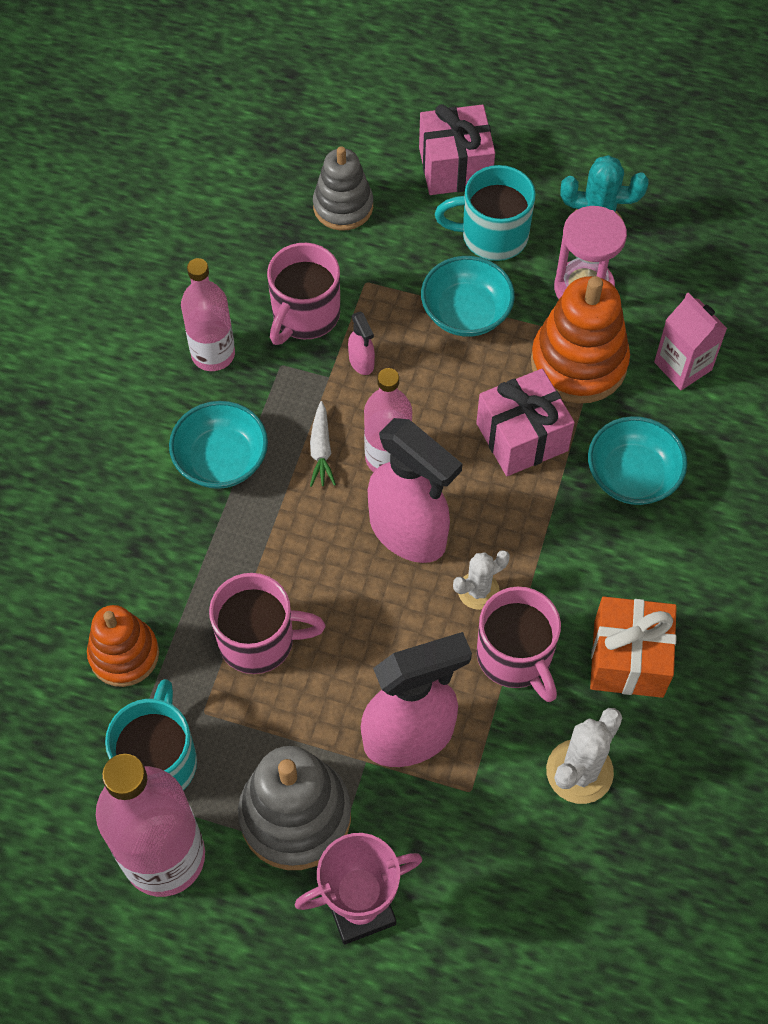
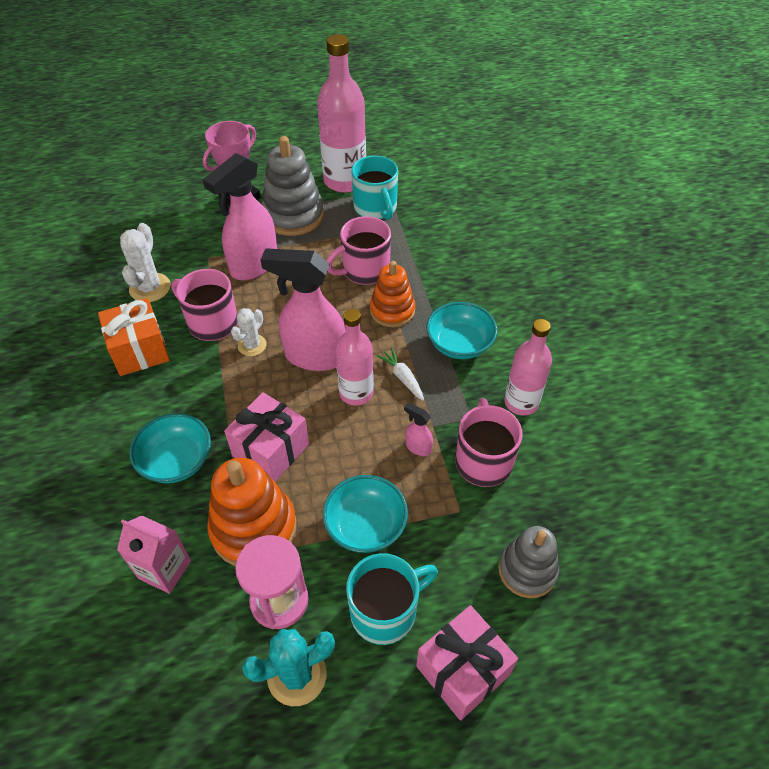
camera: 150 degrees right, 10 degrees down
(124, 654) = (429, 237): orange stacking toy -> orange stacking toy (392, 310)

